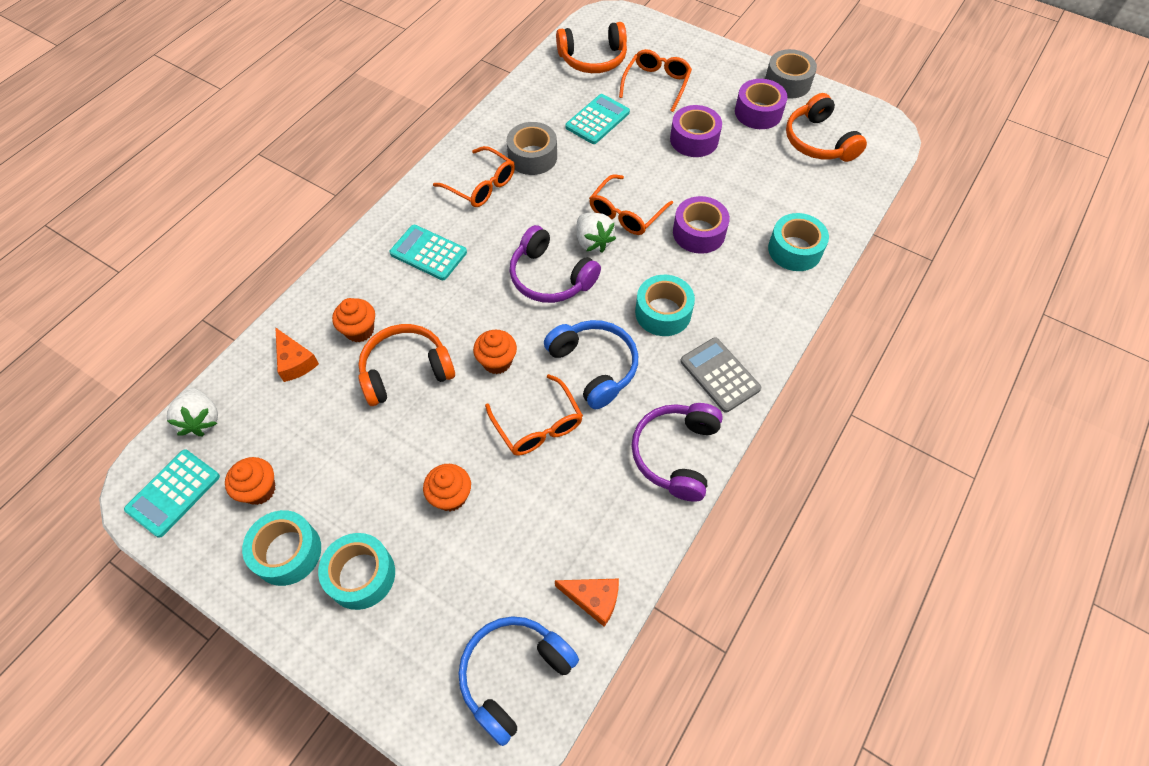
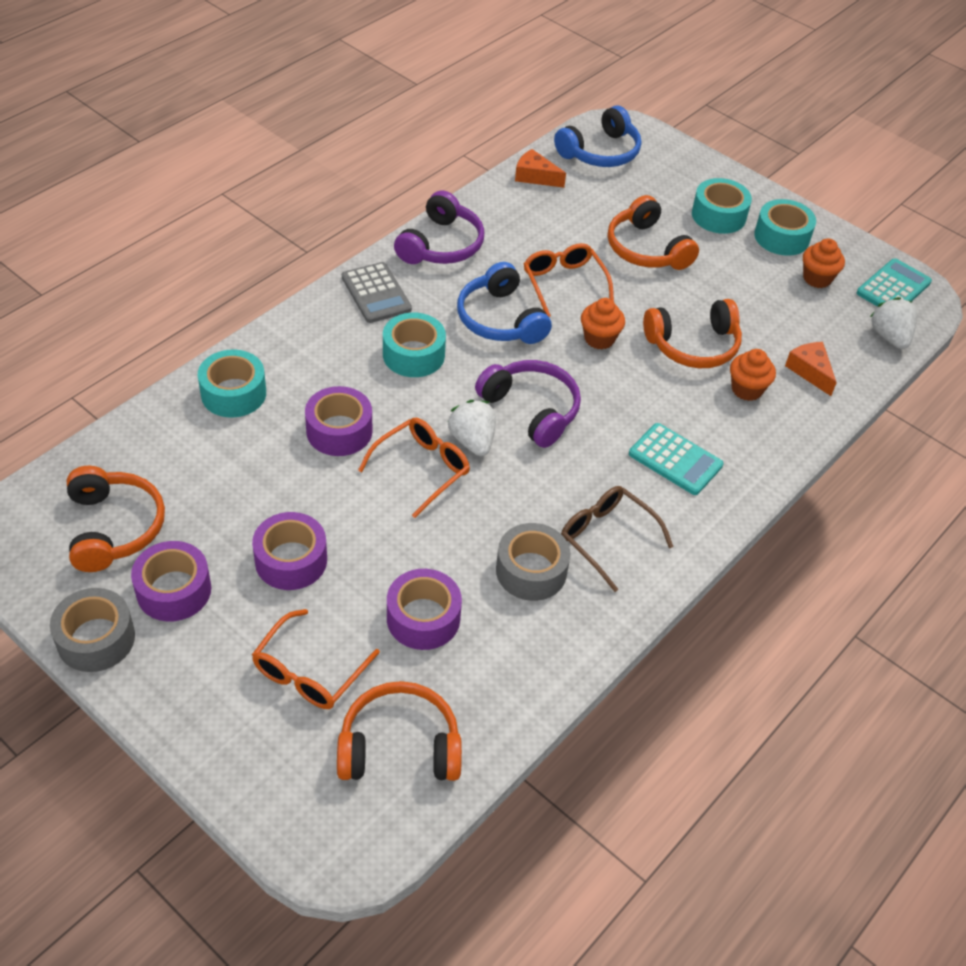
camera: 175 degrees left, 10 degrees down
(451, 496) = (646, 249): orange cupcake -> orange headphones
(480, 185) = (608, 539): orange glasses -> brown glasses
(597, 120) = (423, 618): turquoise calculator -> purple tape

